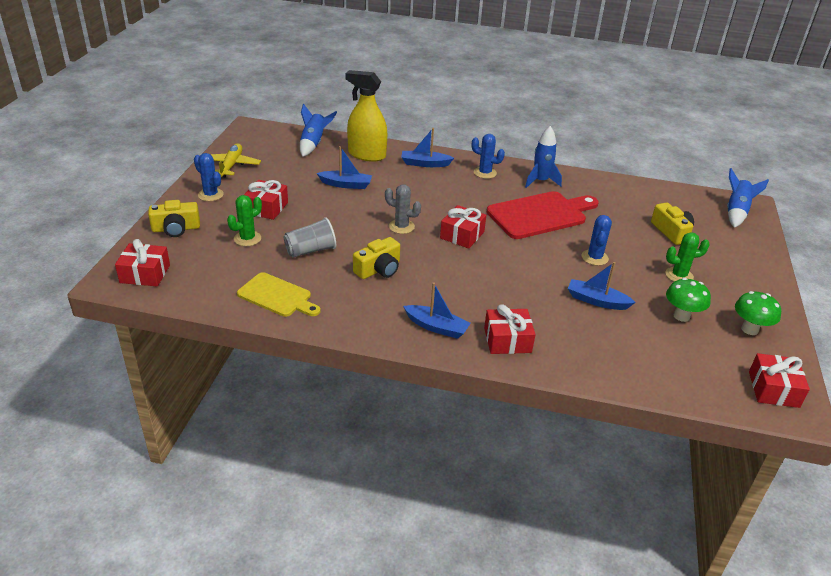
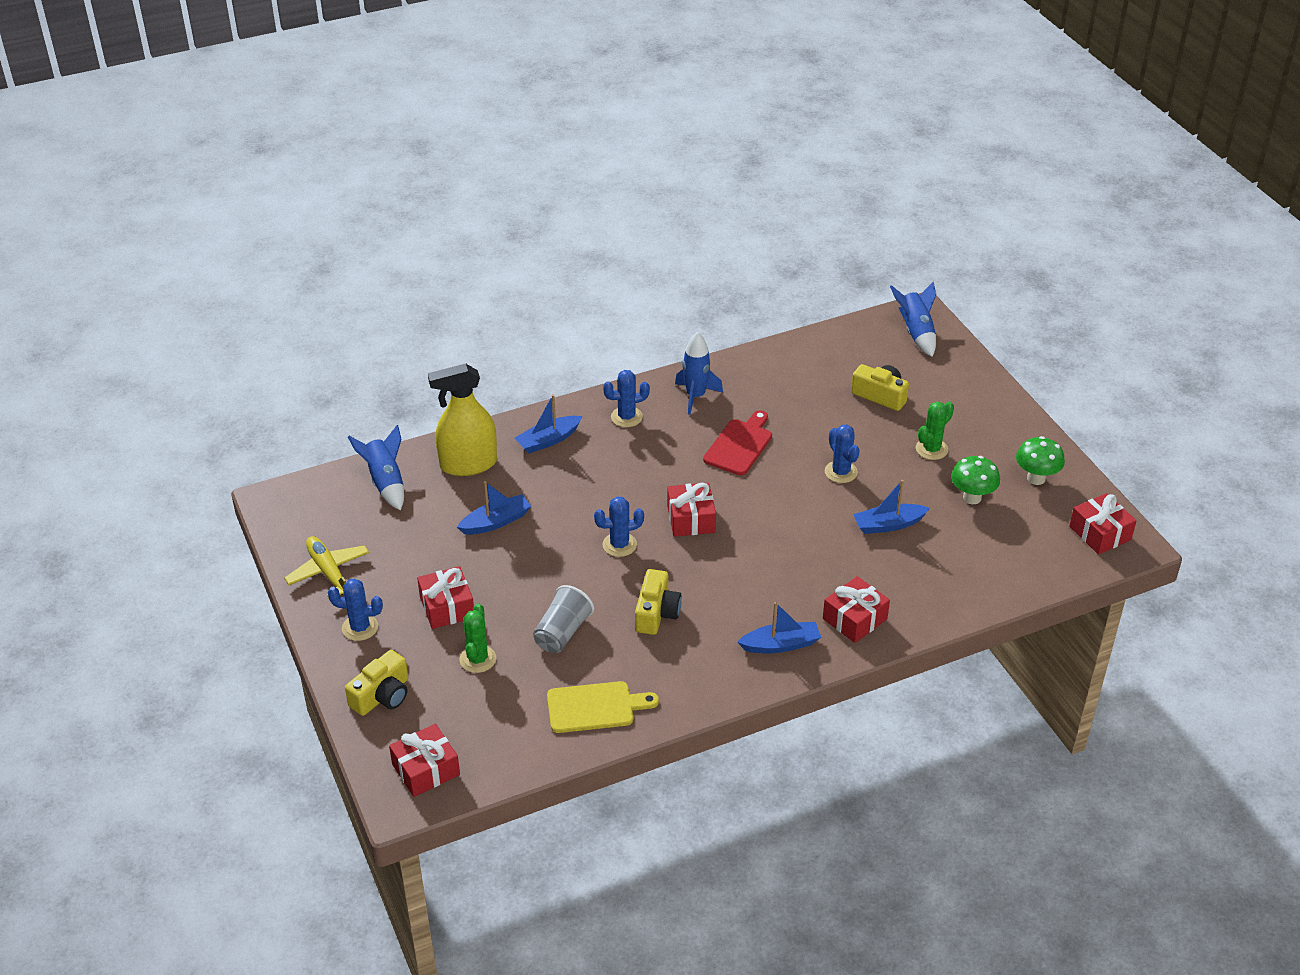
camera: 35 degrees left, 5 degrees up
(401, 227) = (619, 545): grey cactus -> blue cactus
(540, 215) = (739, 445): red cutting board -> red cutting board, size x0.63

